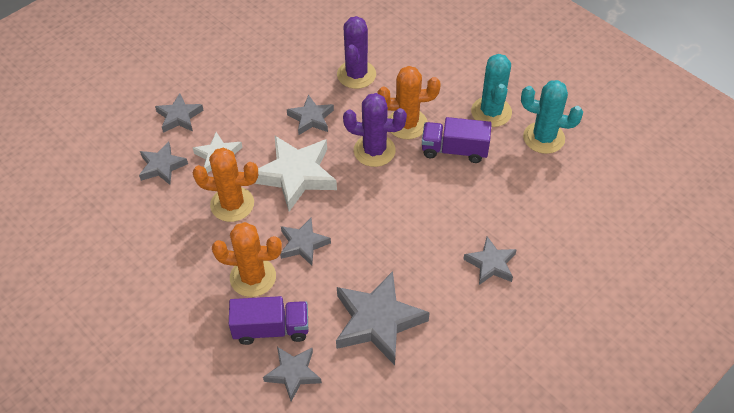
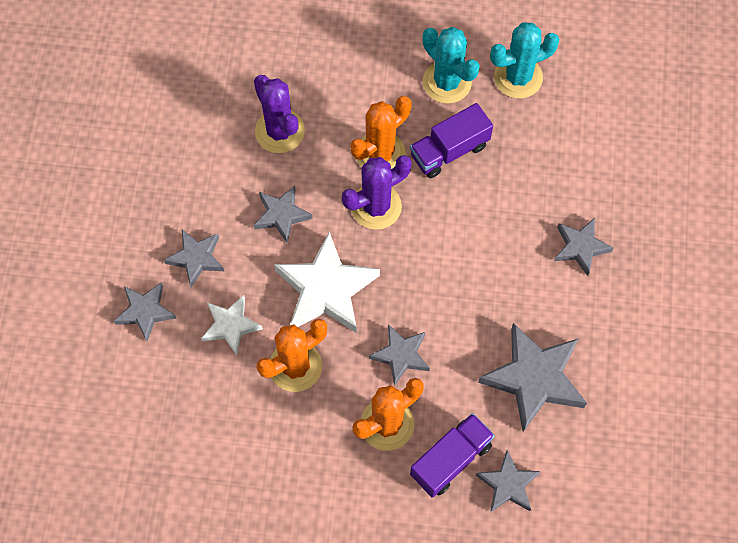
camera: 40 degrees left, 15 degrees up
(162, 166) = (185, 379): grey star -> grey star (196, 258)

